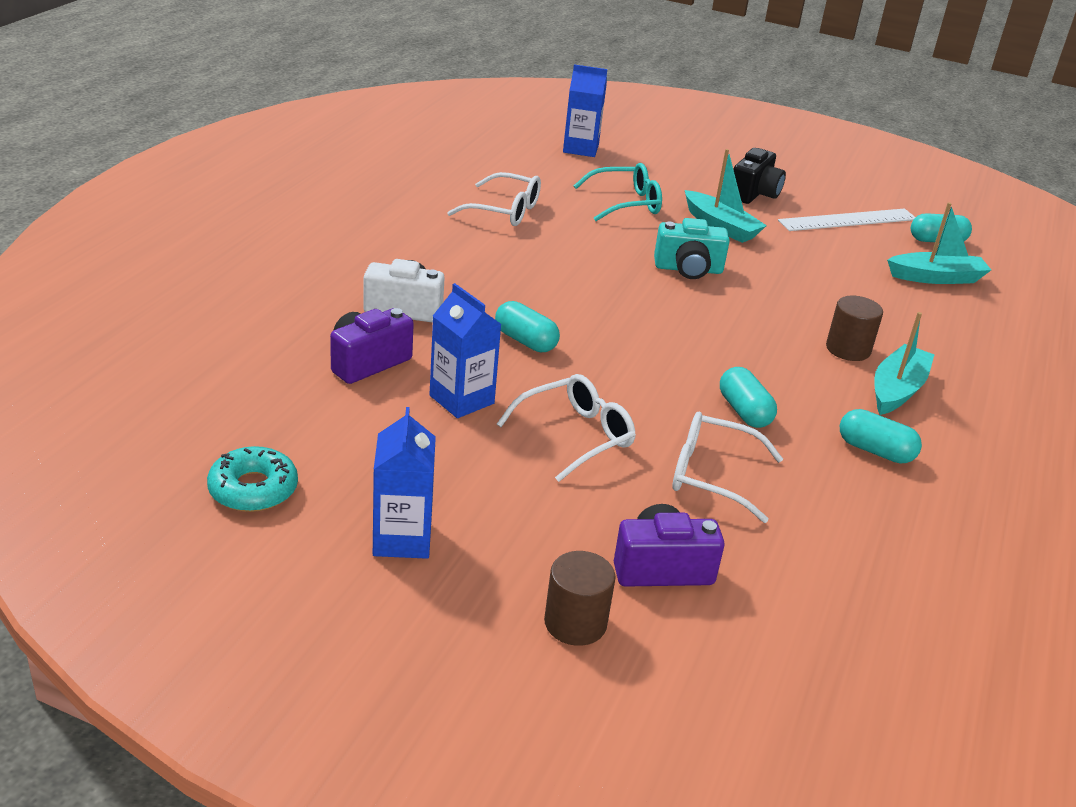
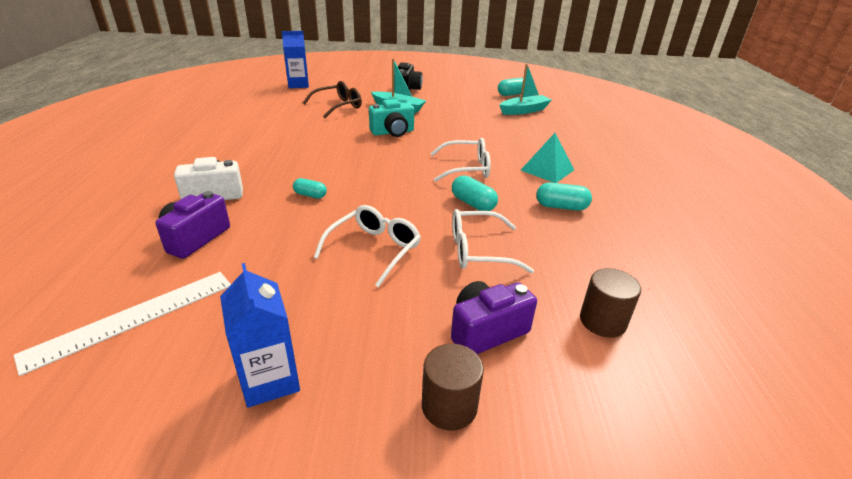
camera: 20 degrees left, 0 degrees up
(253, 489) = (111, 379): turquoise donut -> none
(461, 399) = (279, 246): blue carton -> none
(505, 211) = (264, 123): white glasses -> white glasses (466, 168)
(525, 341) = (310, 195): turquoise capsule -> turquoise capsule, size x0.67
(626, 203) = (338, 106): turquoise glasses -> brown glasses
(848, 220) = (463, 93): white ruler -> white ruler (133, 318)
(848, 349) = (506, 154): brown cylinder -> brown cylinder (602, 321)
(897, 390) = (547, 170): turquoise boat -> turquoise pyramid

